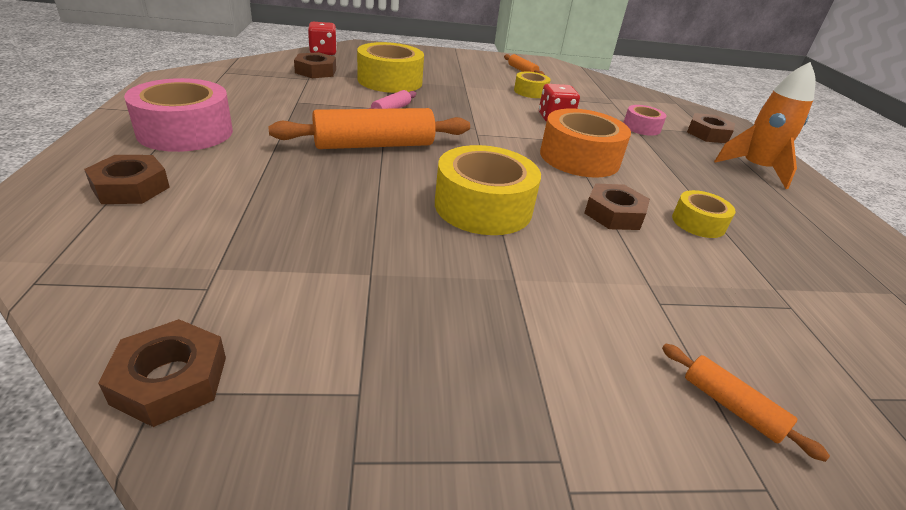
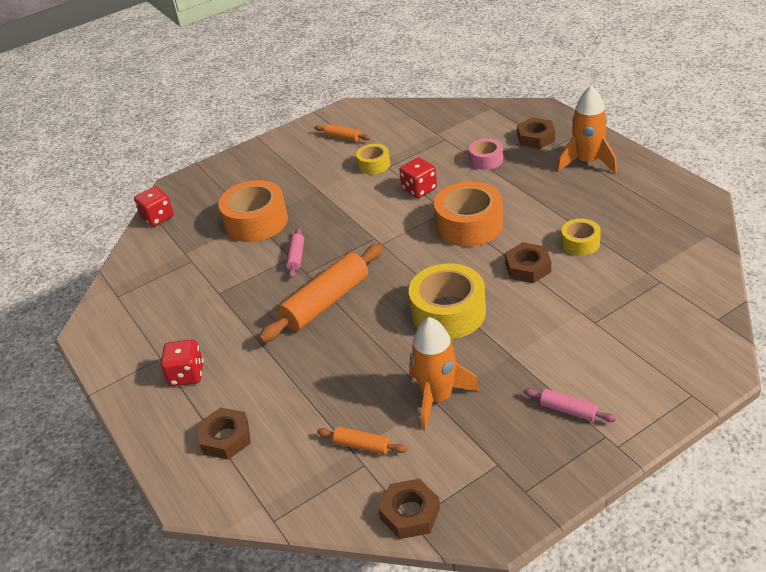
camera: 20 degrees left, 5 degrees up
(185, 132) = (187, 374): pink tape -> red dice
(315, 71) = (185, 247): brown nut -> none
(378, 271) = (437, 397): none -> orange rocket
(390, 81) = (256, 221): yellow tape -> orange tape
(533, 385) = (568, 410): none -> pink rolling pin
(731, 406) = (659, 364): orange rolling pin -> orange rolling pin (362, 445)

